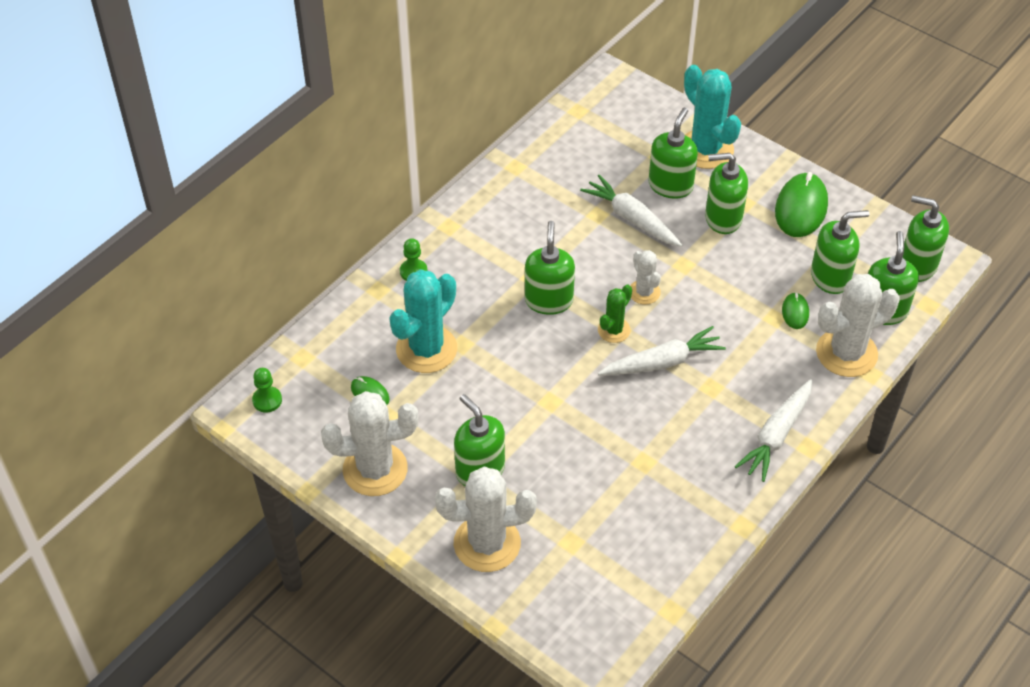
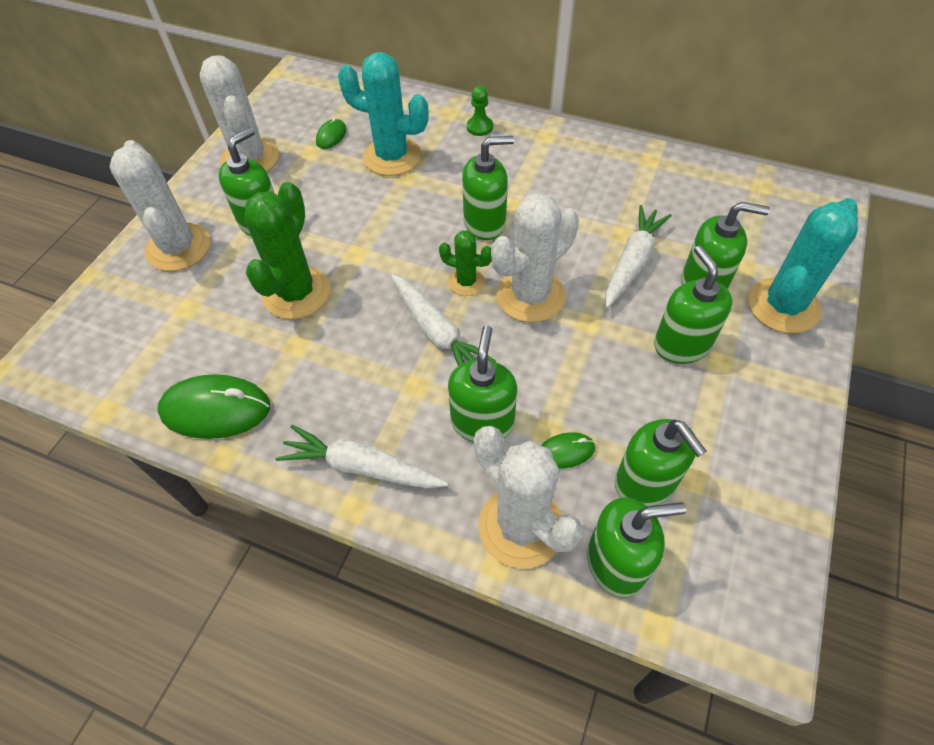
camera: 75 degrees right, 5 degrees up
(267, 400) = (308, 85): green pawn -> none
(583, 453) = (296, 293): none -> green cactus
(644, 292) = (530, 296): white cactus -> white cactus, size x1.85
(801, 208) = (749, 425): green mouse -> green mouse (216, 409)
(917, 265) = (726, 598): green soap dispenser -> green soap dispenser (482, 422)

